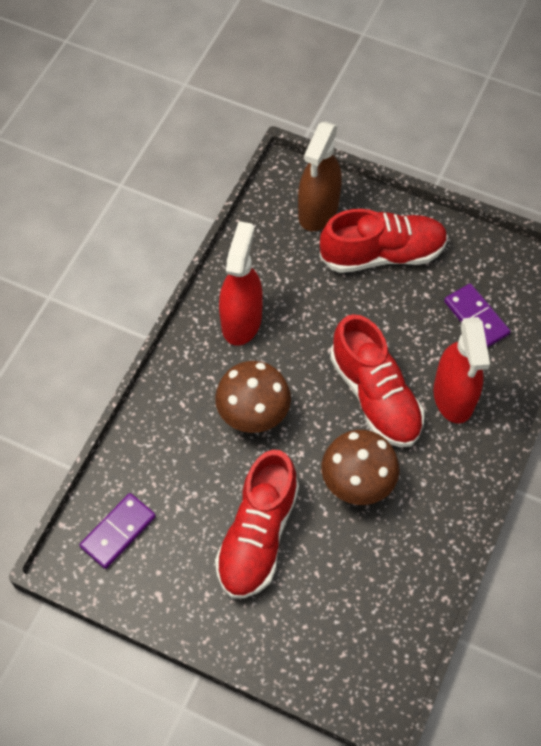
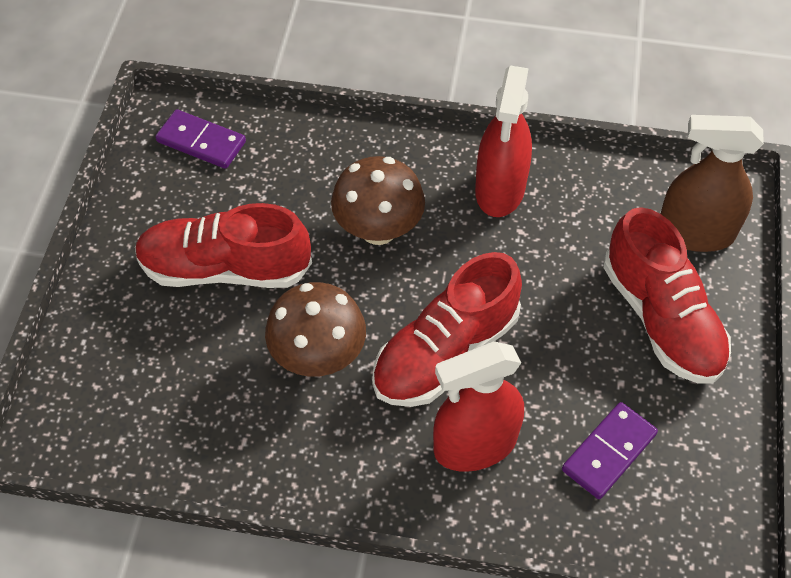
camera: 75 degrees right, 5 degrees down
(241, 321) = (500, 189): red spray bottle -> red spray bottle turned 105 degrees clockwise

